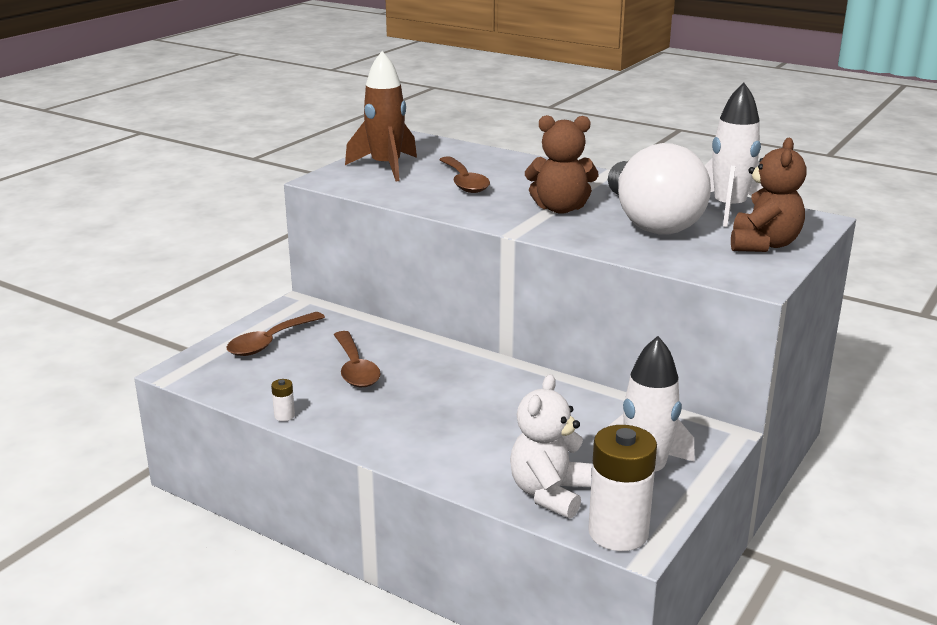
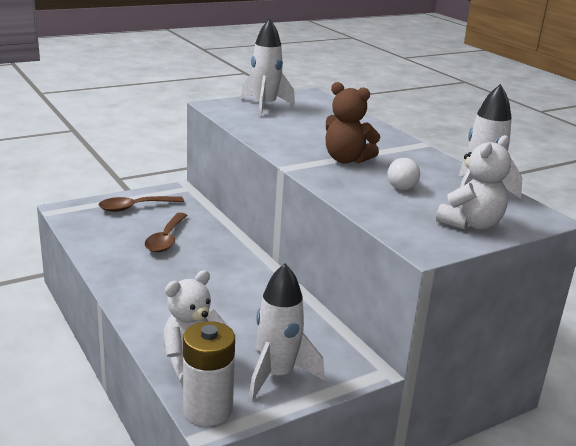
camera: 25 degrees right, 0 degrees up
(284, 416) = (89, 255): white battery -> none
(386, 167) = (265, 106): brown rocket -> white rocket
(464, 182) = (303, 127): brown spoon -> none
(651, 222) = (402, 185): white light bulb -> white light bulb, size x0.44
(763, 244) = (471, 224): brown teddy bear -> white teddy bear

